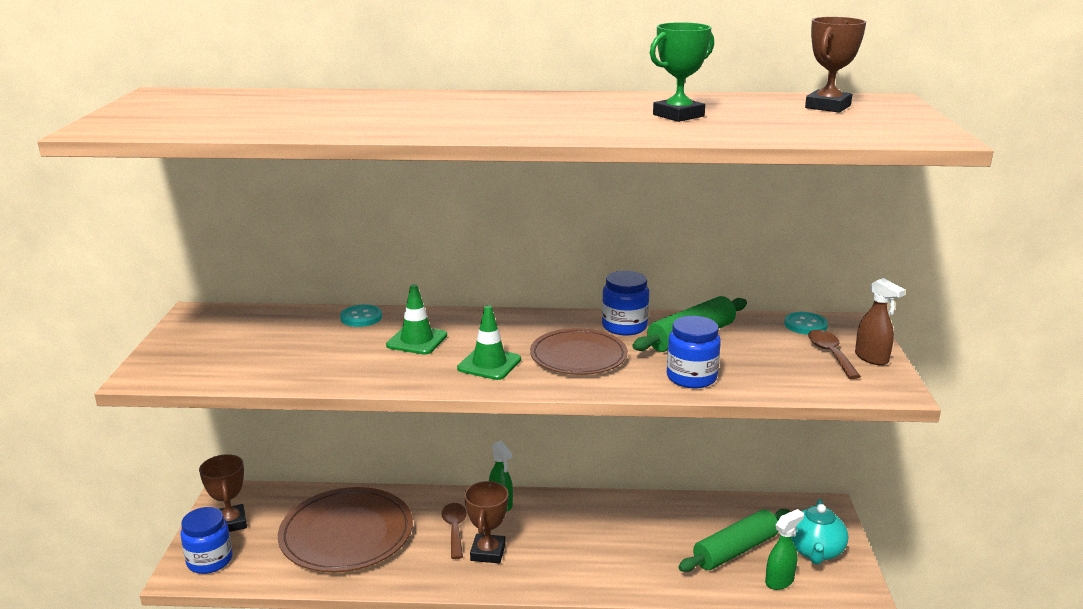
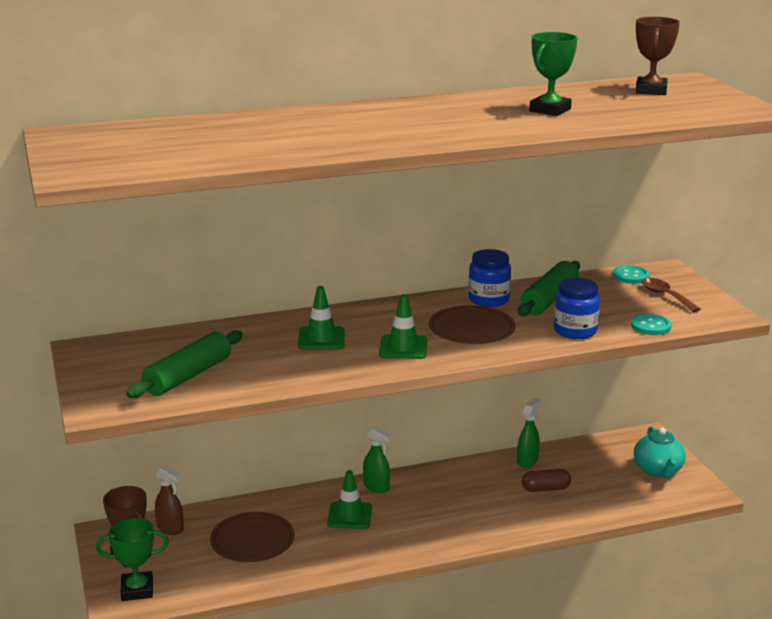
camera: 20 degrees left, 0 degrees up
(209, 560) = (137, 590): blue jar -> green trophy
(346, 534) = (252, 540): brown plate -> brown plate, size x0.65
(361, 317) = (250, 327): turquoise button -> turquoise button (650, 326)
(454, 529) = (349, 516): brown spoon -> green traffic cone
(488, 552) = (392, 528): brown trophy -> none
(674, 545) = (545, 489): none -> brown capsule
(735, 550) = (596, 482): green rolling pin -> green rolling pin (188, 376)
(779, 581) = (644, 498): green spray bottle -> green spray bottle (527, 461)
(872, 358) = (698, 294): brown spray bottle -> brown spray bottle (170, 529)

